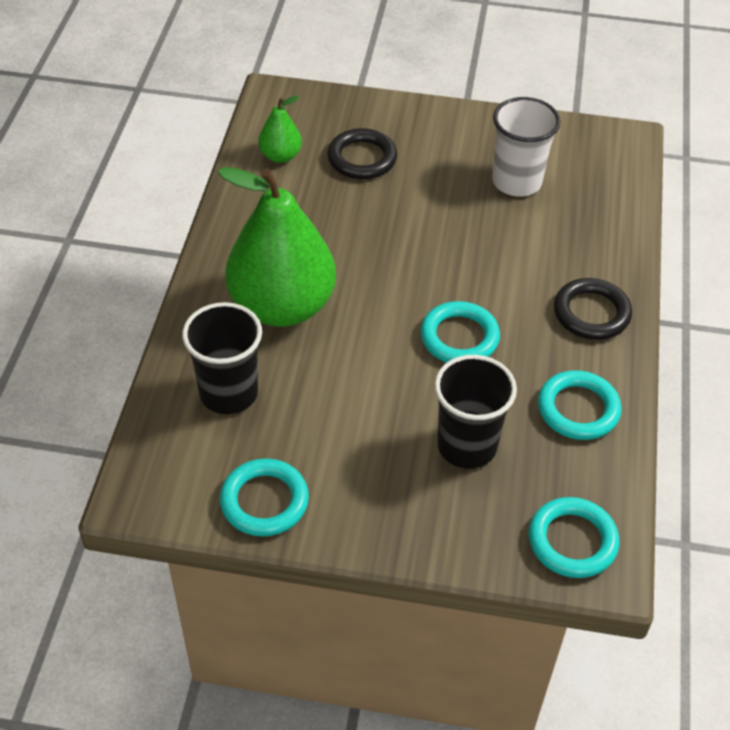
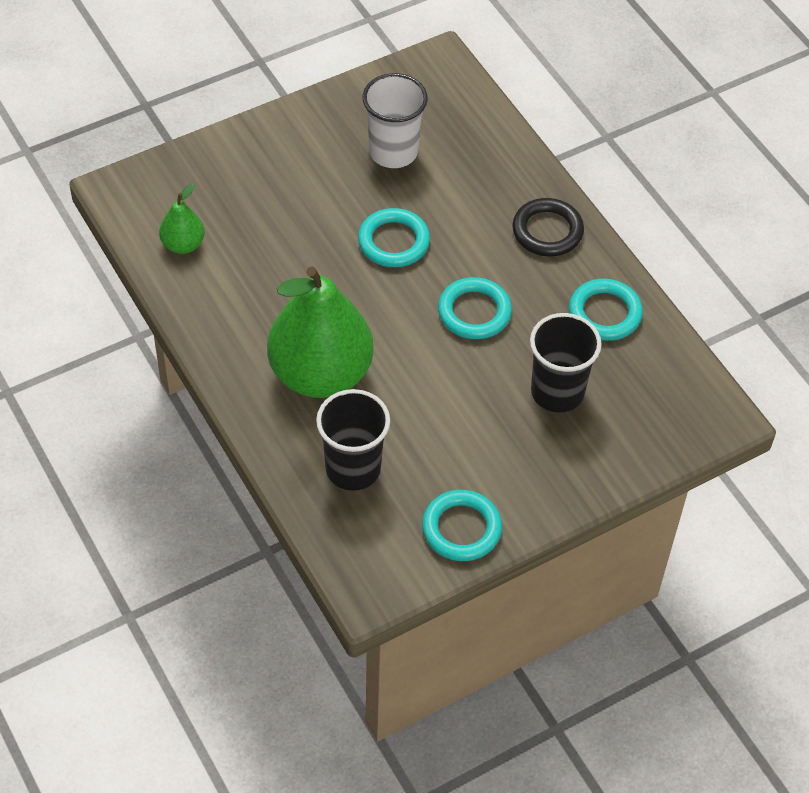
camera: 40 degrees left, 5 degrees up
(362, 158) = (252, 205): black ring -> none
(572, 541) = (685, 412): turquoise ring -> turquoise ring (393, 242)

